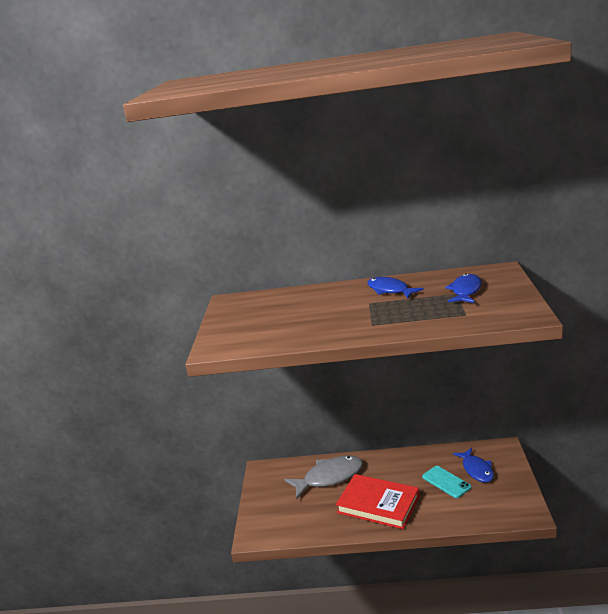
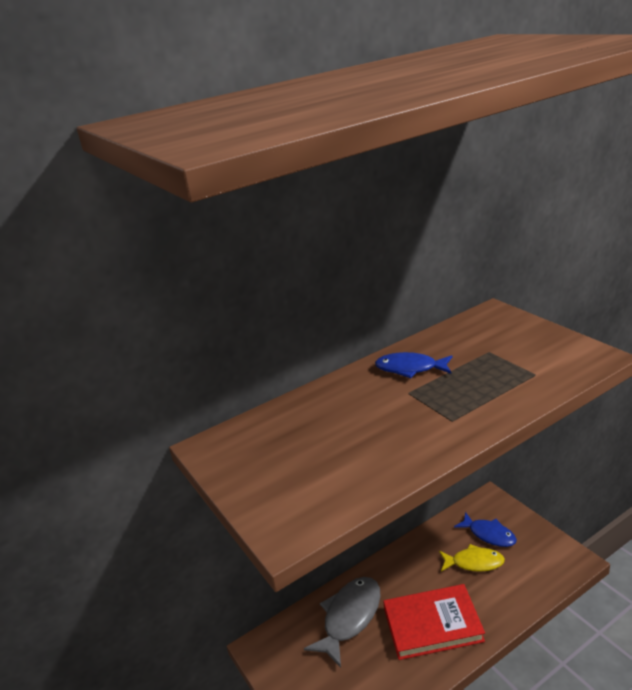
camera: 35 degrees left, 5 degrees up
(446, 482) = (474, 562): turquoise phone -> yellow fish
(465, 291) = (494, 346): blue fish -> none

